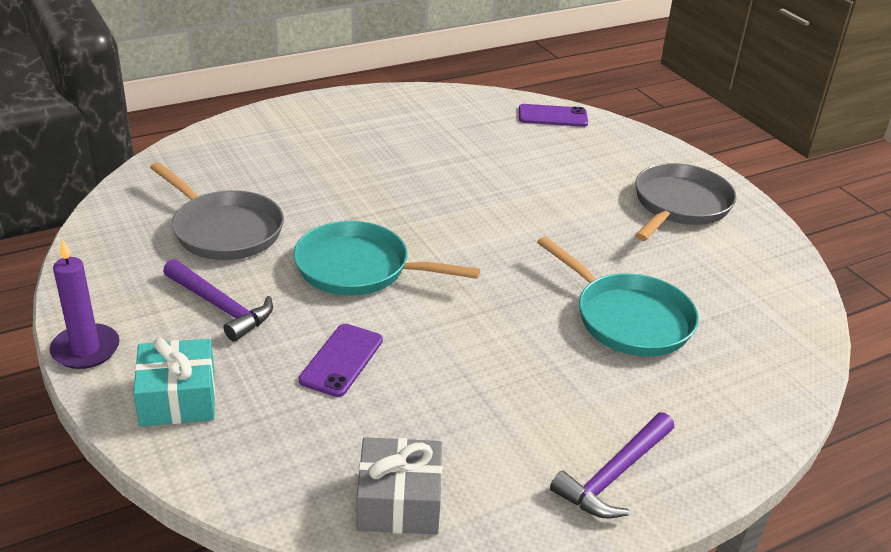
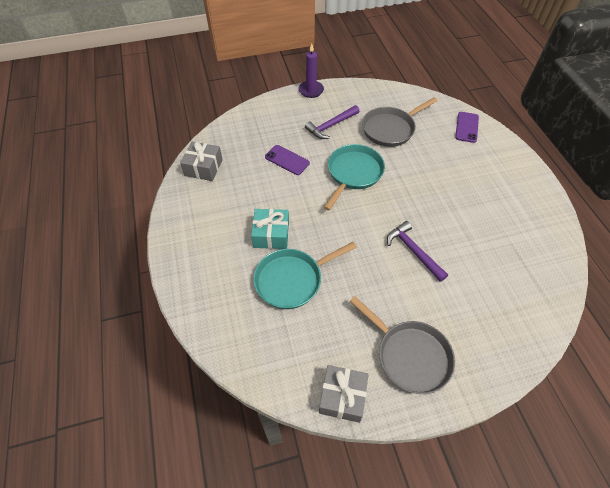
camera: 105 degrees right, 20 degrees up
(178, 398) = (277, 113): turquoise gift -> turquoise gift (271, 234)
(552, 116) = (540, 308): purple phone -> purple phone (466, 127)
(613, 475) = (190, 239): purple hammer -> purple hammer (413, 251)
(774, 255) = (342, 397): none -> grey gift

